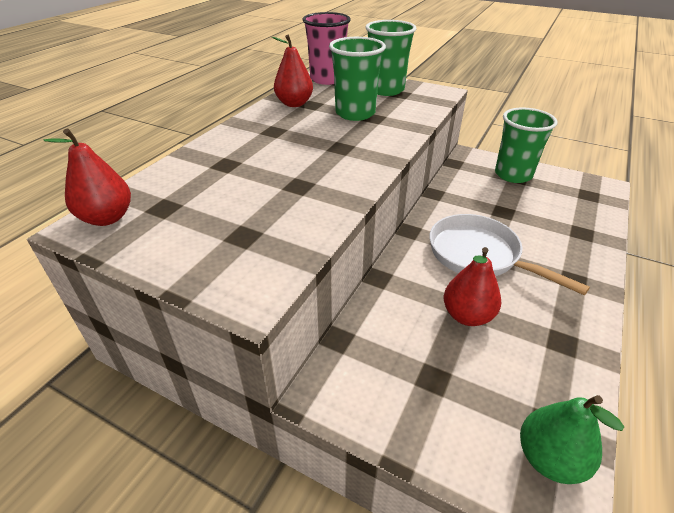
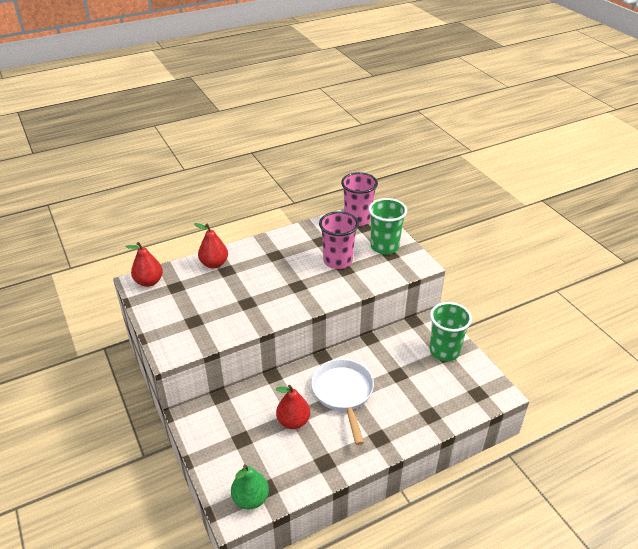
camera: 35 degrees right, 0 degrees up
(294, 104) = (310, 236): red pear -> red pear (214, 264)
(355, 113) = (338, 261): green cup -> pink cup

